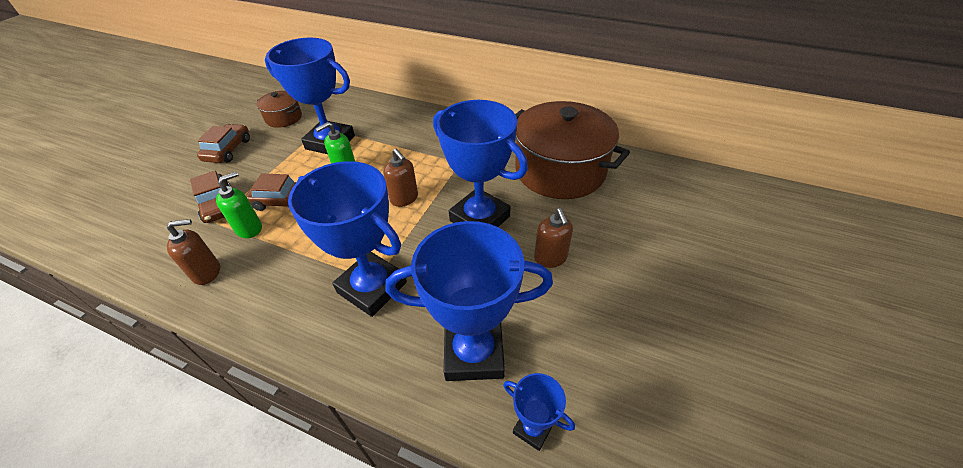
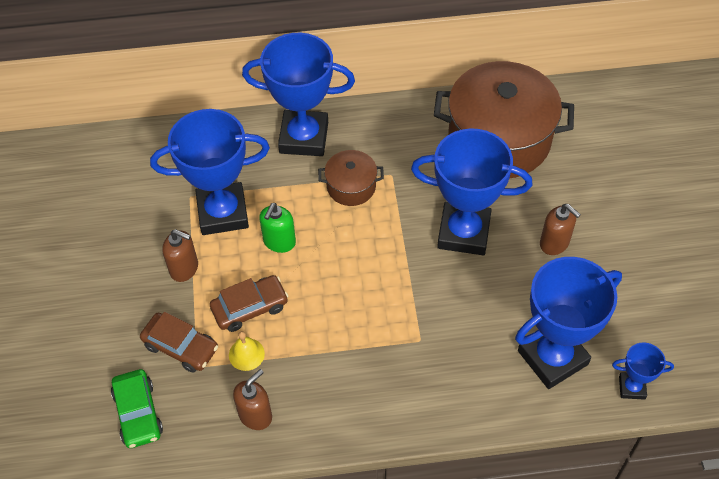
camera: 30 degrees left, 10 degrees up
(146, 232) = (138, 413): none -> green car
(228, 150) = (107, 278): brown car -> none
(249, 228) = (246, 354): green soap dispenser -> yellow bell
(284, 118) = (125, 203): brown pot -> brown pot (351, 186)
(372, 287) = (424, 348): blue trophy -> blue trophy (304, 137)
(404, 198) = (372, 245): brown soap dispenser -> brown soap dispenser (184, 268)

